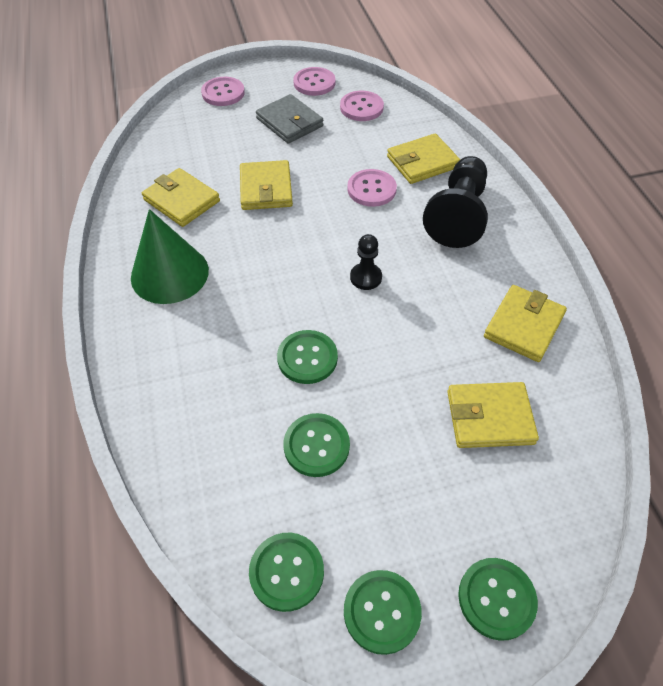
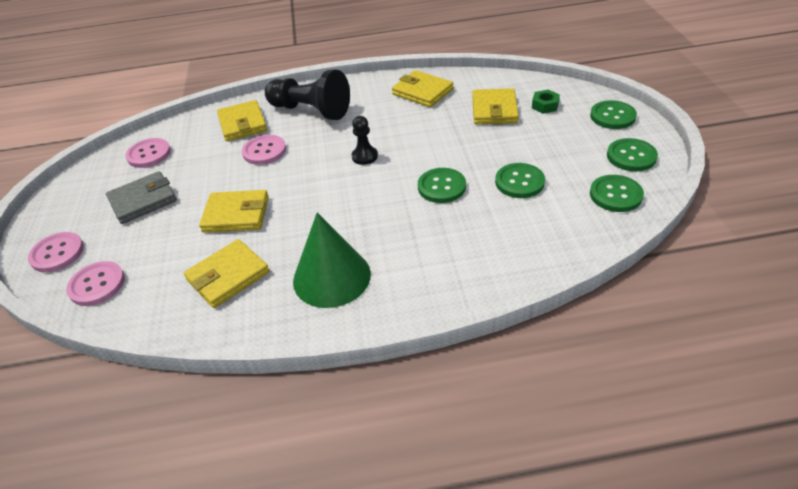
camera: 80 degrees left, 10 degrees down
(314, 83) = (88, 184): pink button -> pink button (97, 285)
(513, 490) = (545, 105): none -> green nut

